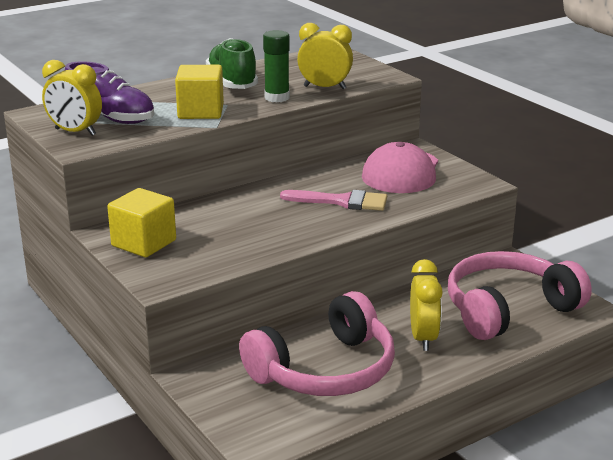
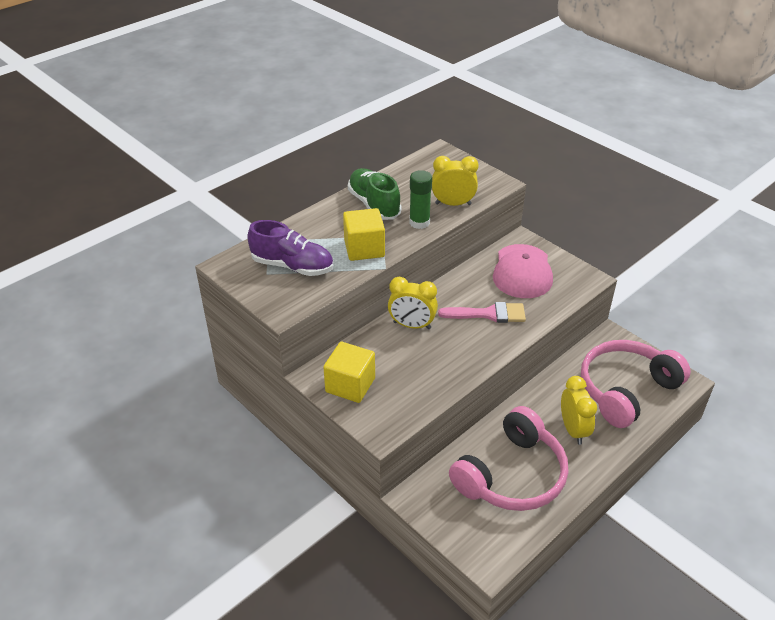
camera: 10 degrees left, 15 degrees up
(75, 132) = (270, 289): yellow clock -> yellow clock (412, 325)

